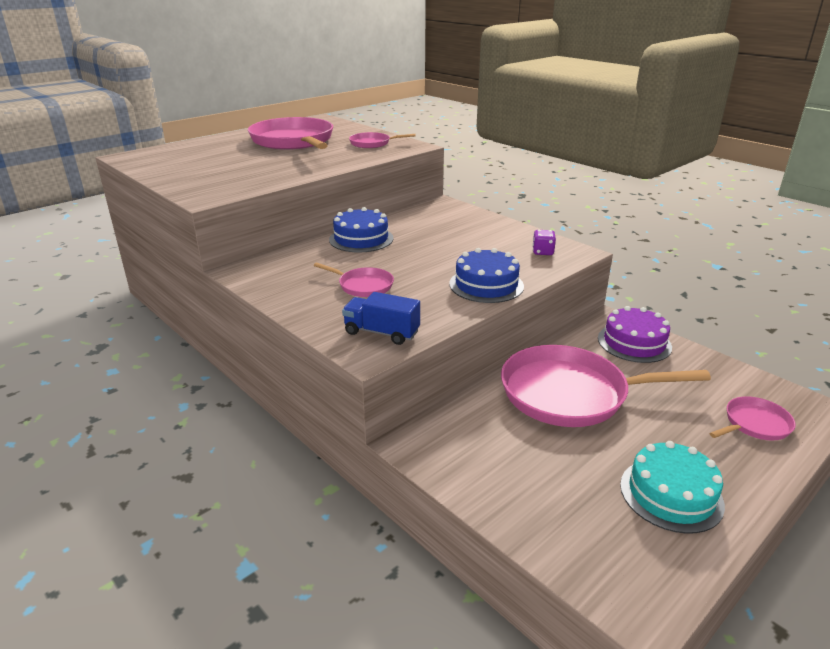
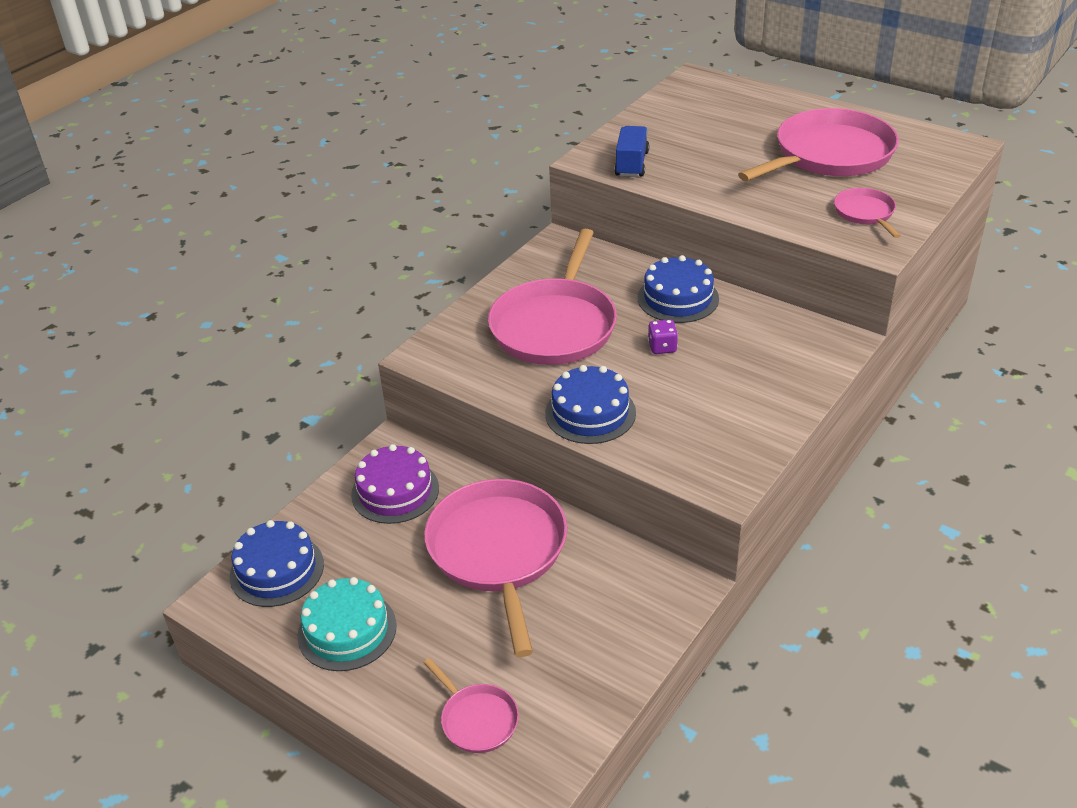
camera: 80 degrees right, 10 degrees up
(363, 286) = (555, 326): pink pan -> pink pan, size x2.11
(381, 332) = (460, 357): blue truck -> blue truck (632, 164)
(542, 252) = (710, 453): purple dice -> purple dice (662, 347)
(588, 547) = (277, 570): none -> blue cake
(634, 342) = (634, 612): purple cake -> purple cake (395, 491)

